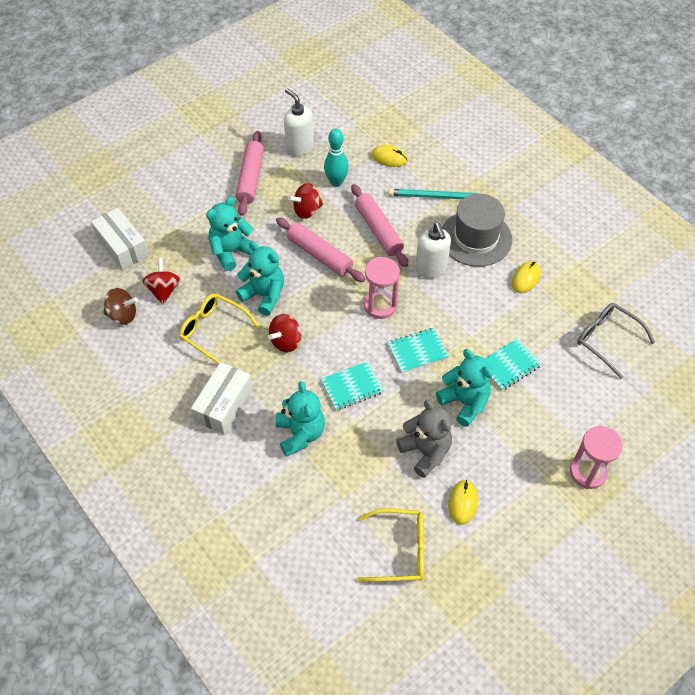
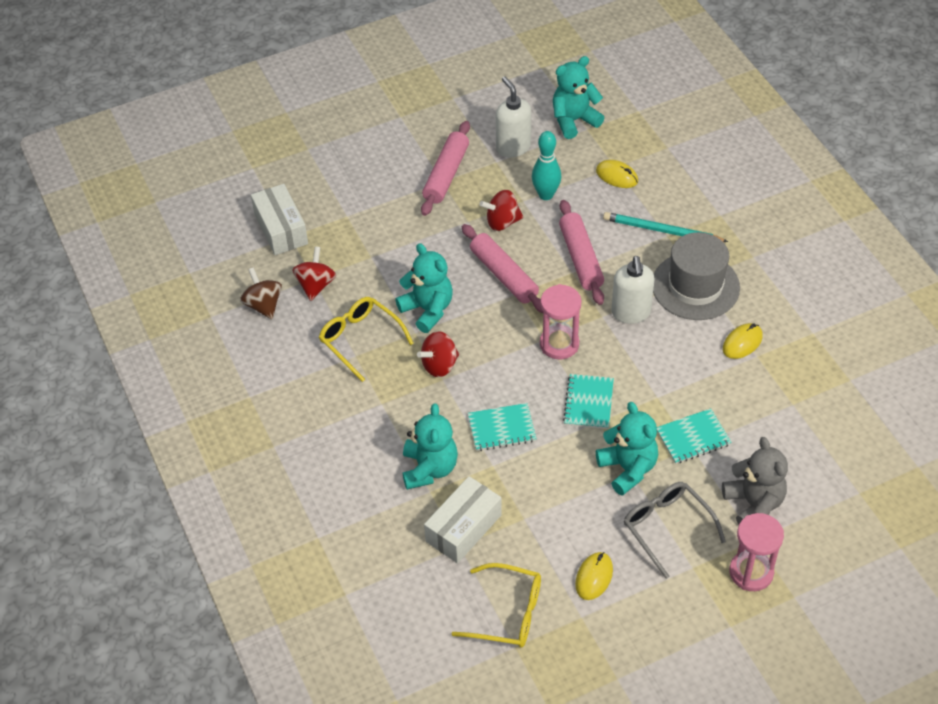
camera: 15 degrees right, 5 degrees down
(122, 315) = (263, 305): brown spinning top -> brown spinning top turned 135 degrees counterclockwise
(223, 404) = (351, 421): white box -> white box (463, 528)
(231, 251) = (402, 255): turquoise teddy bear -> turquoise teddy bear (574, 120)
(417, 351) = (588, 403): turquoise notebook -> turquoise notebook turned 75 degrees counterclockwise
(425, 452) = (566, 514): grey teddy bear -> grey teddy bear (753, 504)
(607, 340) = (820, 429): grey glasses -> grey glasses (667, 527)

